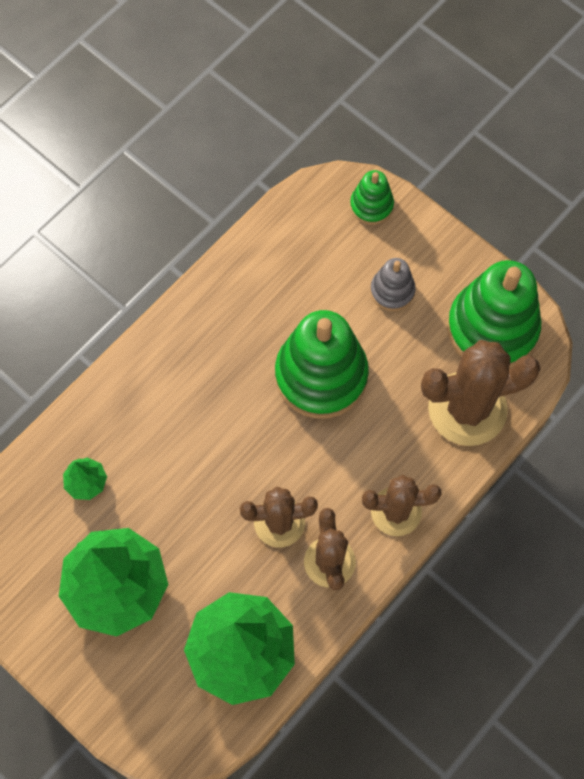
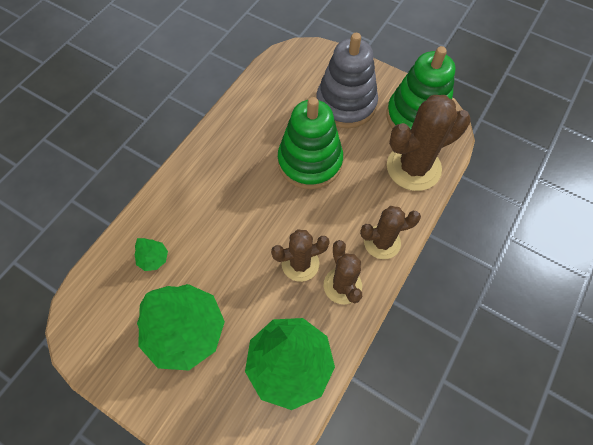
camera: 10 degrees left, 5 degrees down
(371, 206) = (321, 58): green stacking toy -> none
(392, 291) = (346, 104): grey stacking toy -> grey stacking toy, size x2.02

